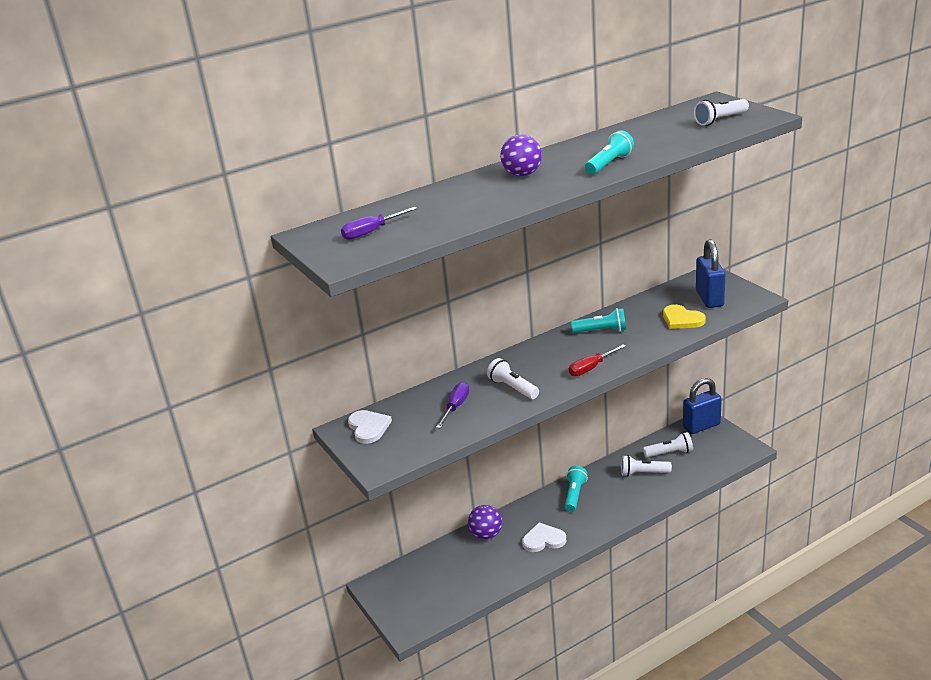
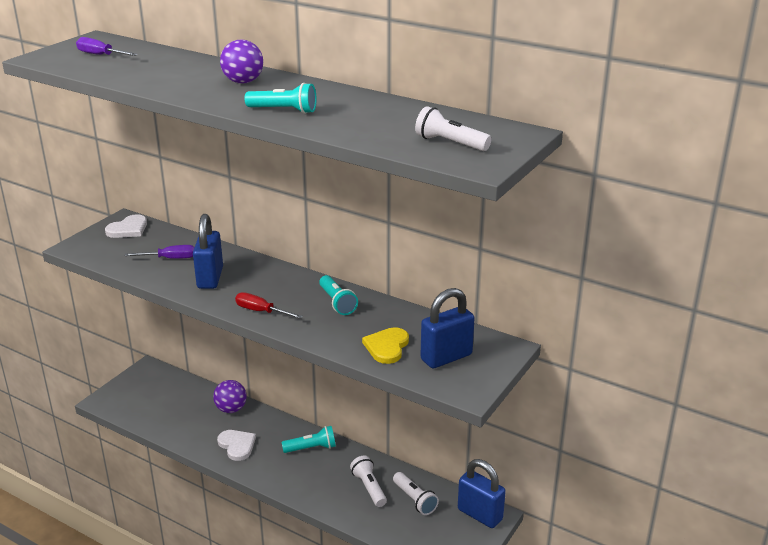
camera: 60 degrees right, 0 degrees up
(512, 388) = (210, 278): white flashlight -> blue padlock

